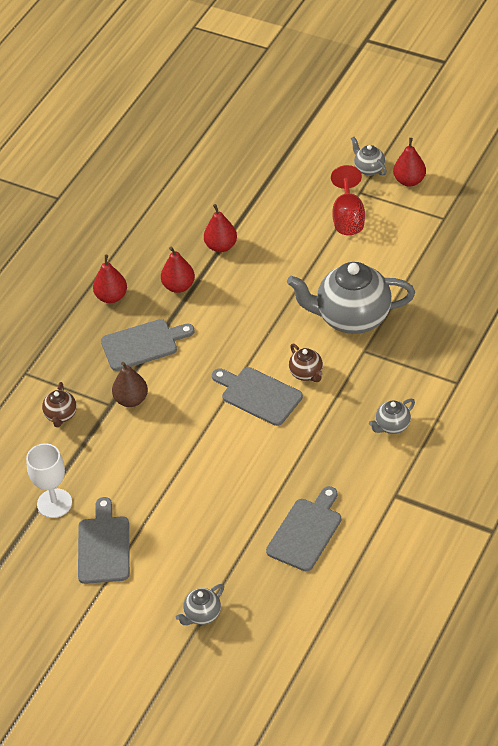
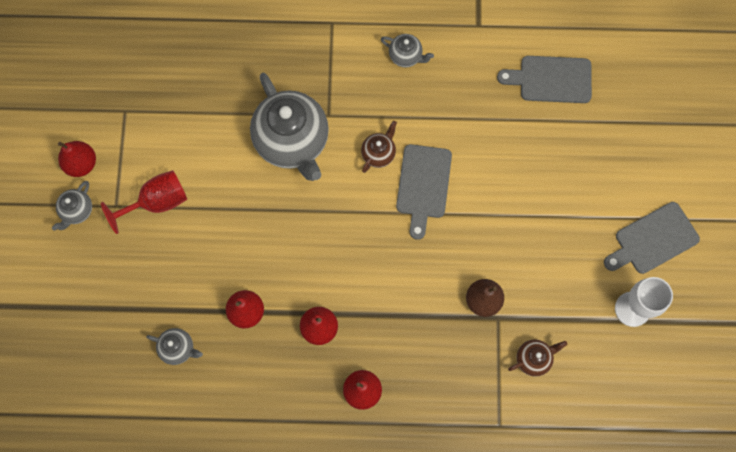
camera: 120 degrees left, 25 degrees up
(143, 344) = (410, 325): grey cutting board -> none
(202, 615) = (674, 124): grey teapot -> grey teapot (178, 348)

